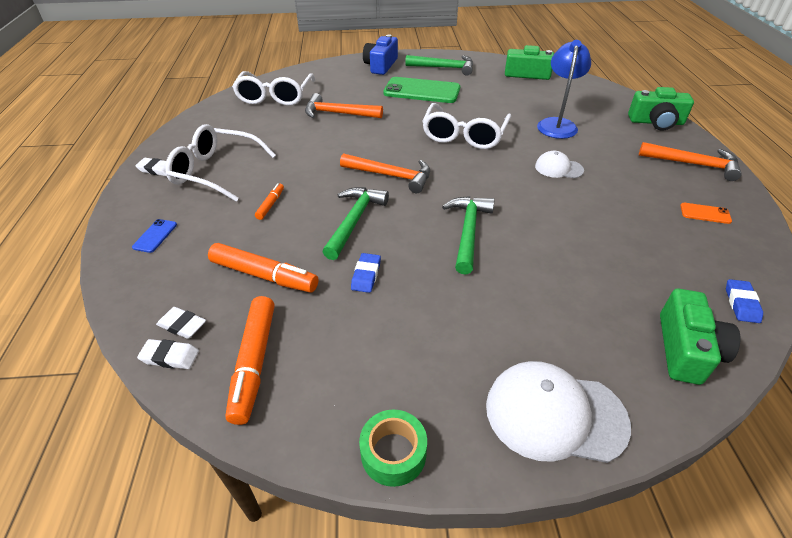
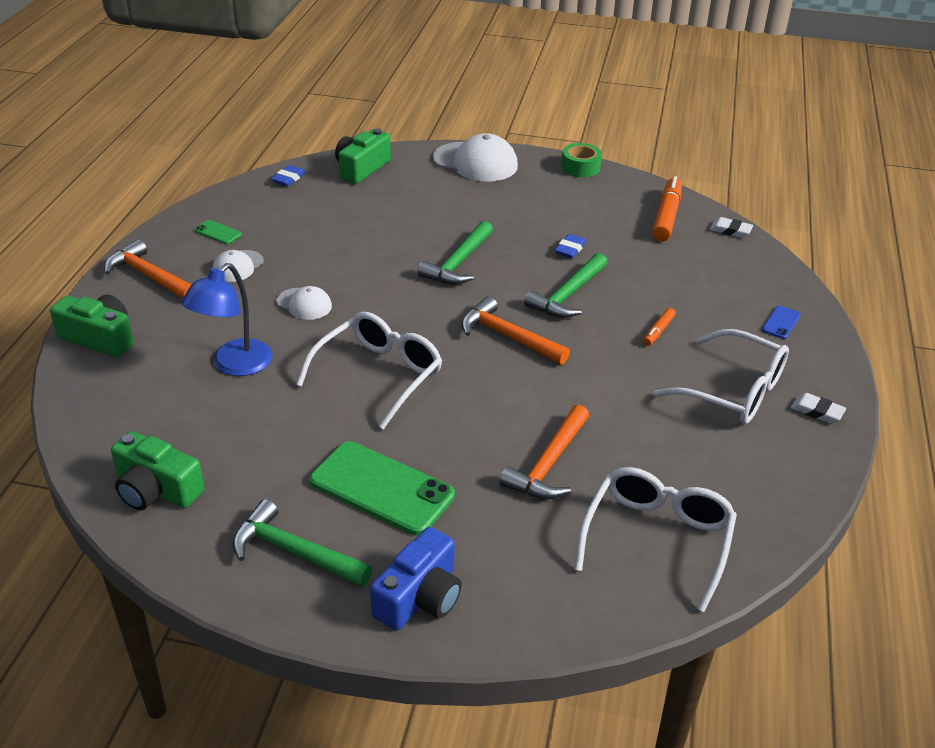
camera: 165 degrees left, 5 degrees down
(182, 325) = (727, 246): white eraser -> none
(264, 275) = (662, 266): orange marker -> none
(338, 113) = (548, 464): orange hammer -> orange hammer turned 90 degrees clockwise
(644, 186) = (237, 266): none -> white cap
(705, 213) = (218, 232): orange phone -> green phone

